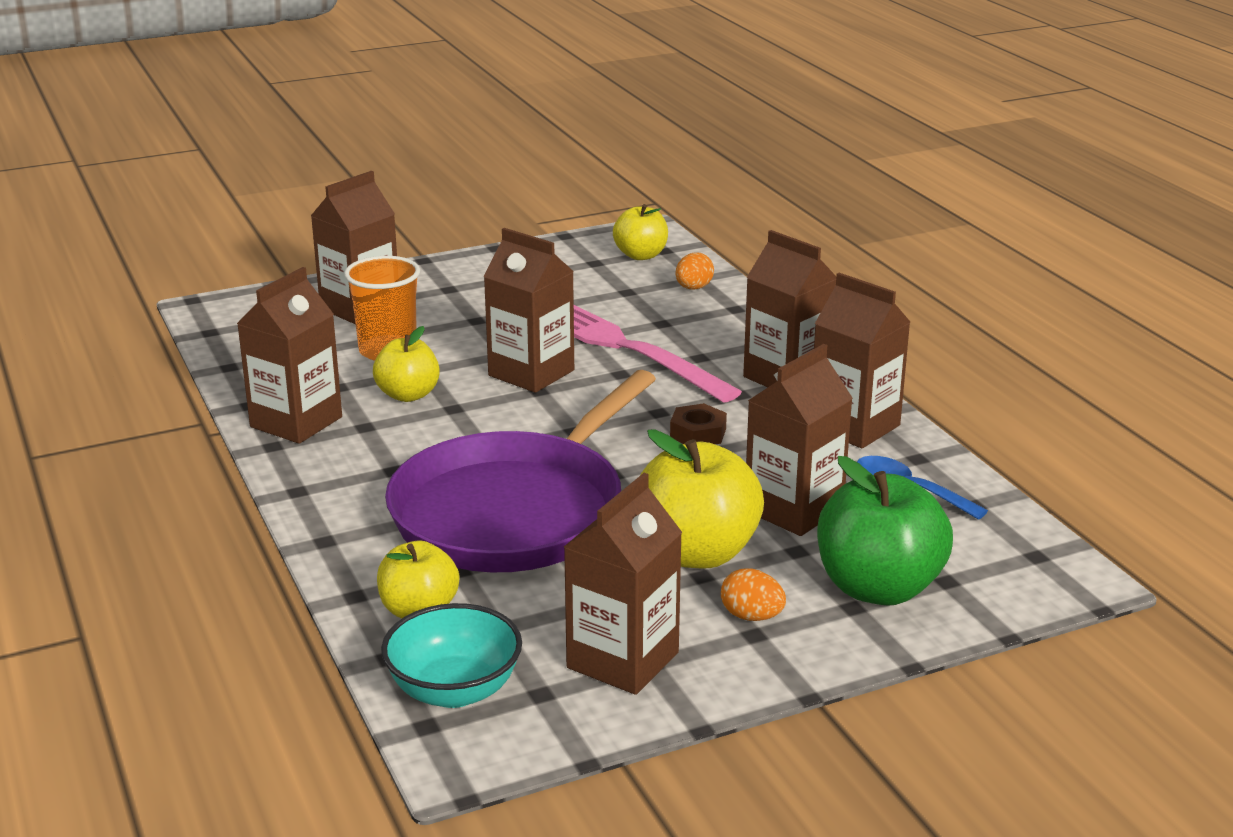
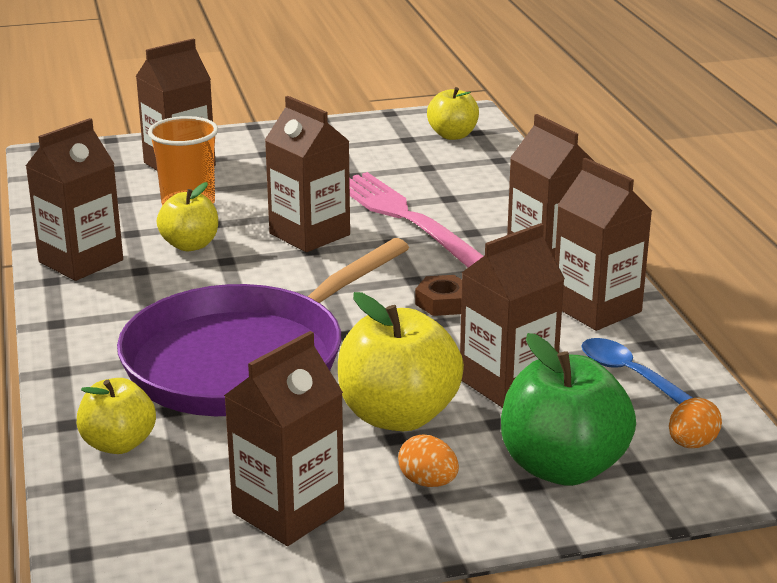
camera: 10 degrees right, 0 degrees up
(454, 690) = (120, 523): turquoise bowl -> none
(693, 288) = (490, 168): orange egg -> orange egg (692, 444)

